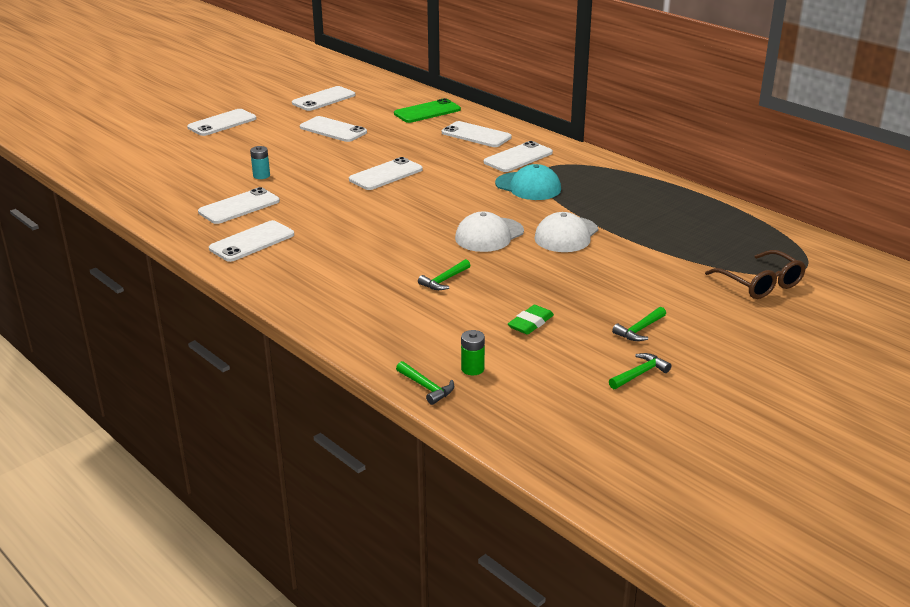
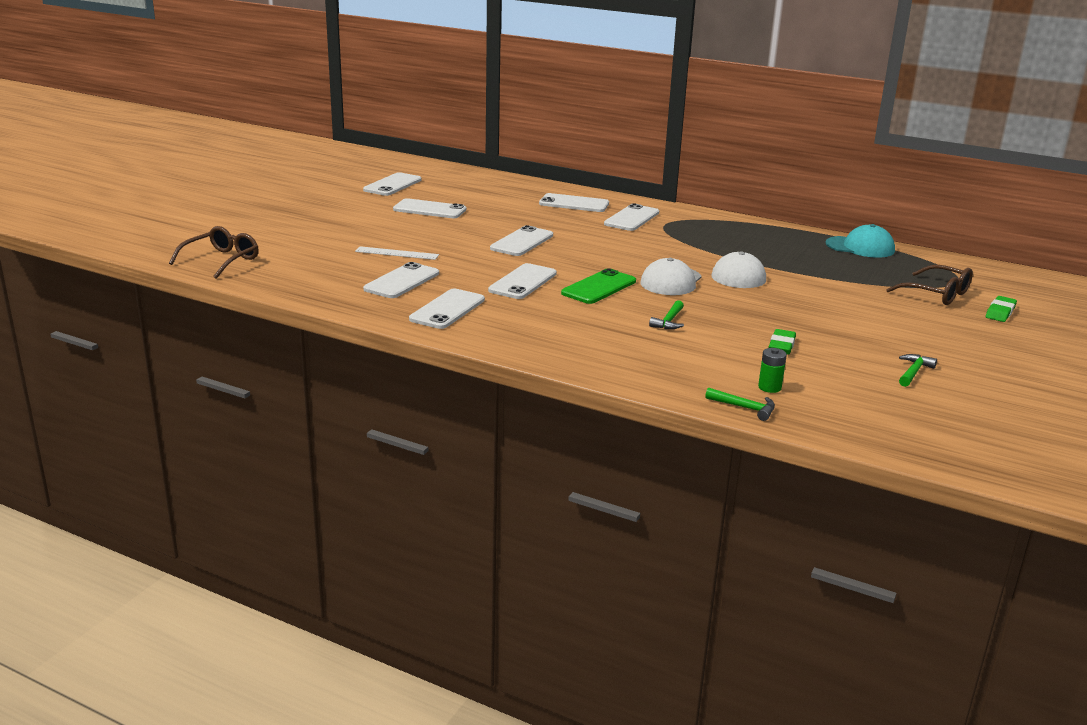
camera: 20 degrees left, 5 degrees down
(109, 168) = (222, 260): none -> brown glasses
(222, 123) = (306, 212): white phone -> white phone (523, 282)
(261, 175) = (397, 253): turquoise battery -> white ruler
(427, 112) = (507, 188): green phone -> green phone (599, 287)
(528, 186) = (665, 240): turquoise cap -> turquoise cap (860, 247)
(639, 330) = (878, 339): green hammer -> none
(812, 315) = (1000, 312): none -> green eraser

